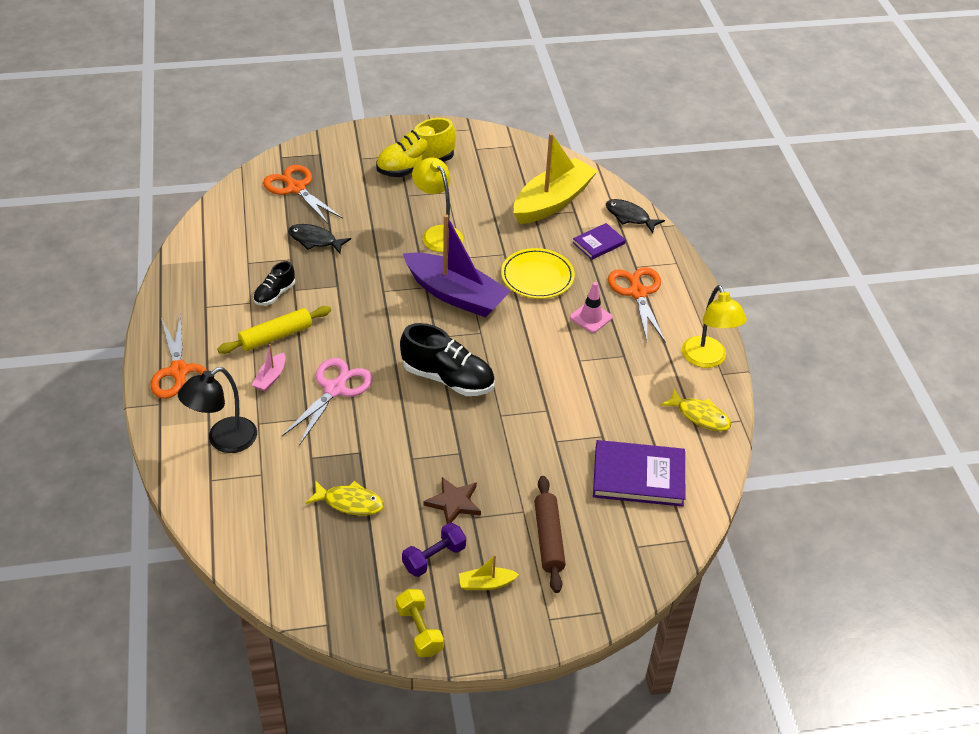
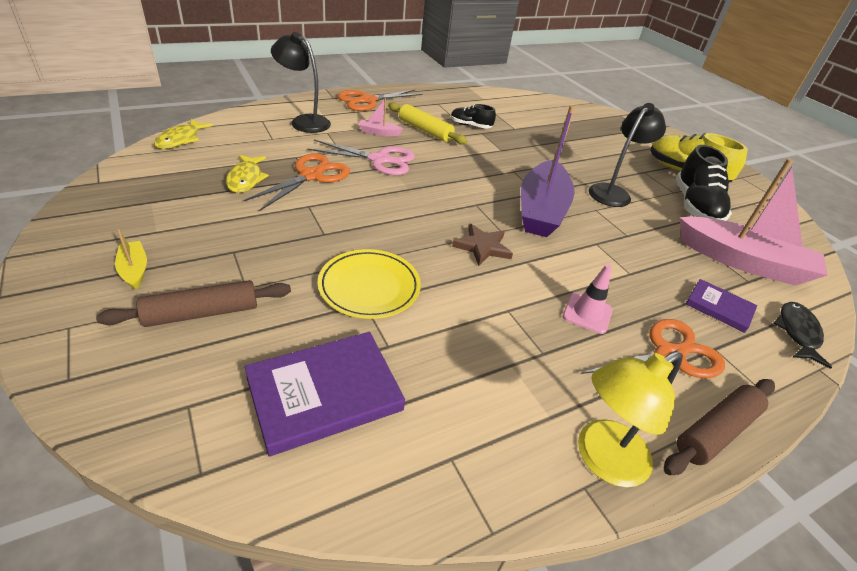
camera: 70 degrees right, 5 degrees down
(296, 188) = (593, 123): orange scissors -> orange scissors (311, 176)
(315, 240) = (544, 136): black fish -> none
(419, 631) = (76, 232): yellow dumbbell -> none
(434, 558) = (175, 231): purple dumbbell -> none
(437, 233) = (613, 192): yellow lamp -> black lamp
(448, 378) = (424, 216): black shoe -> black shoe (695, 206)
(454, 503) = (253, 236): brown star -> brown star (482, 247)
(537, 277) = (615, 262): yellow plate -> yellow plate (369, 287)
(552, 202) = (743, 262): yellow boat -> pink boat
(638, 476) = (324, 393): purple book -> purple book turned 75 degrees clockwise
(697, 300) = (716, 431): none -> brown rolling pin
(700, 416) = (474, 463): yellow fish -> yellow fish (180, 139)

